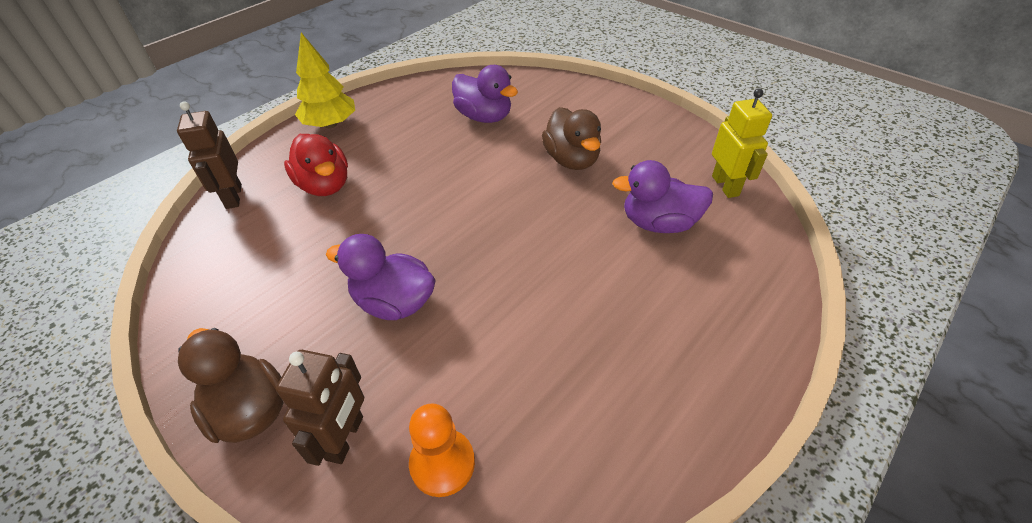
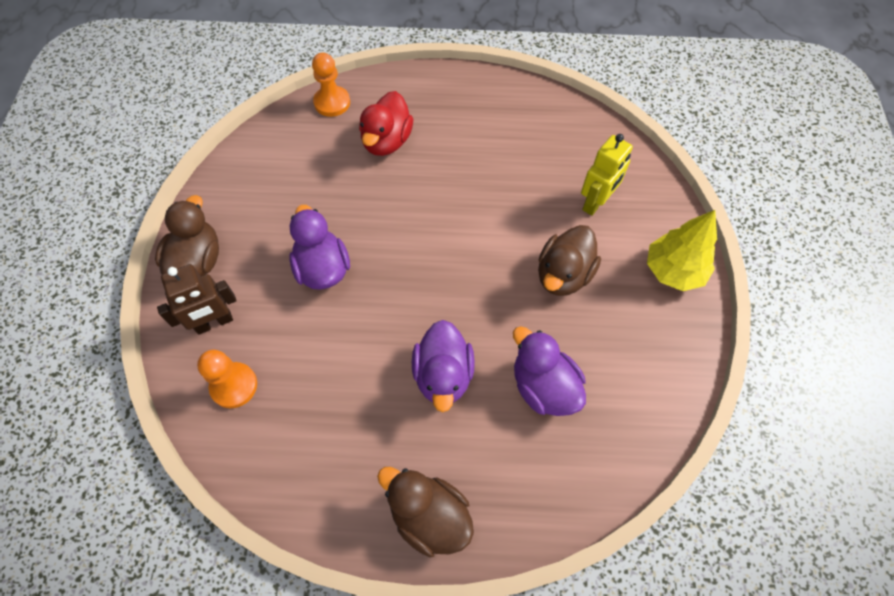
camera: 50 degrees right, 15 degrees up
(233, 197) = (332, 102): brown robot -> orange pawn
(330, 124) = (449, 88): yellow tree -> yellow tree (673, 271)
(484, 117) = (557, 175): purple duck -> purple duck (443, 375)
(725, 186) = (642, 414): yellow robot -> yellow robot (596, 203)
(726, 367) = (429, 516): none -> brown duck

